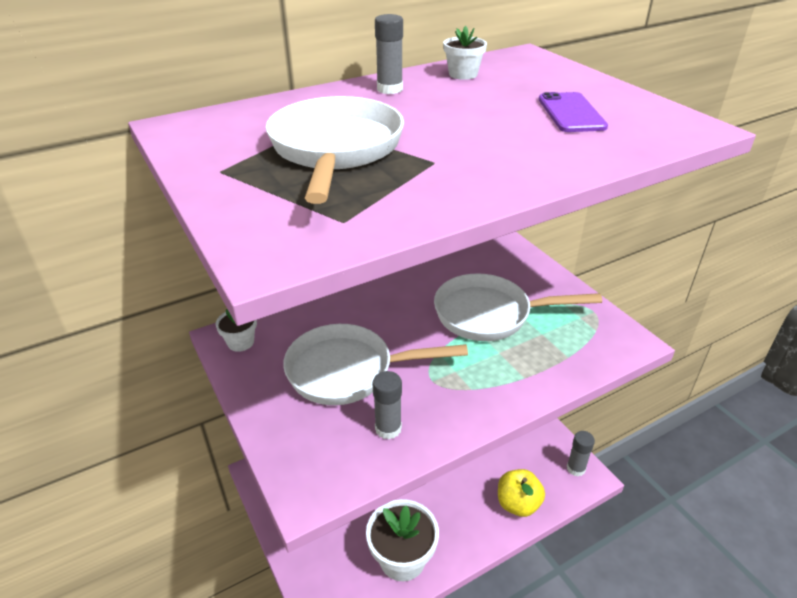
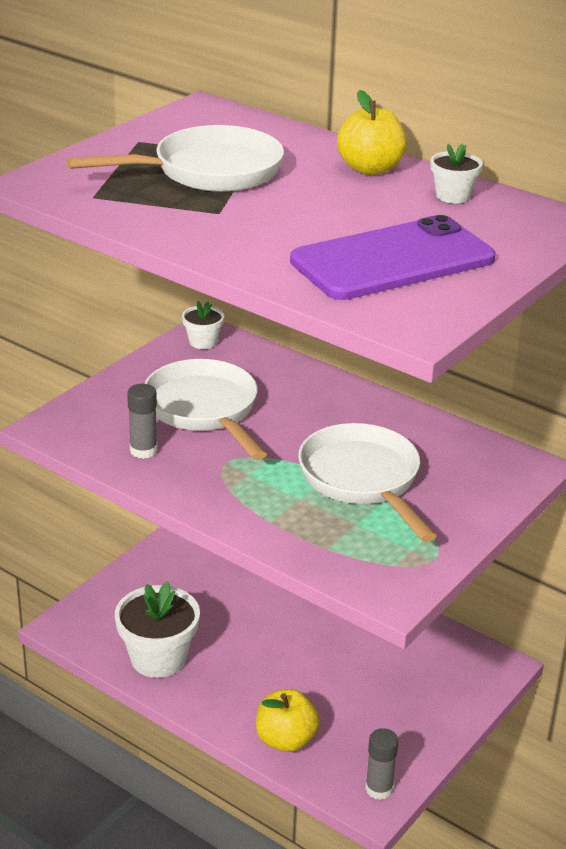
camera: 65 degrees right, 5 degrees down
(389, 89) = (370, 169): grey glue stick -> yellow apple
(571, 113) = (393, 260): purple phone -> purple phone, size x1.88

